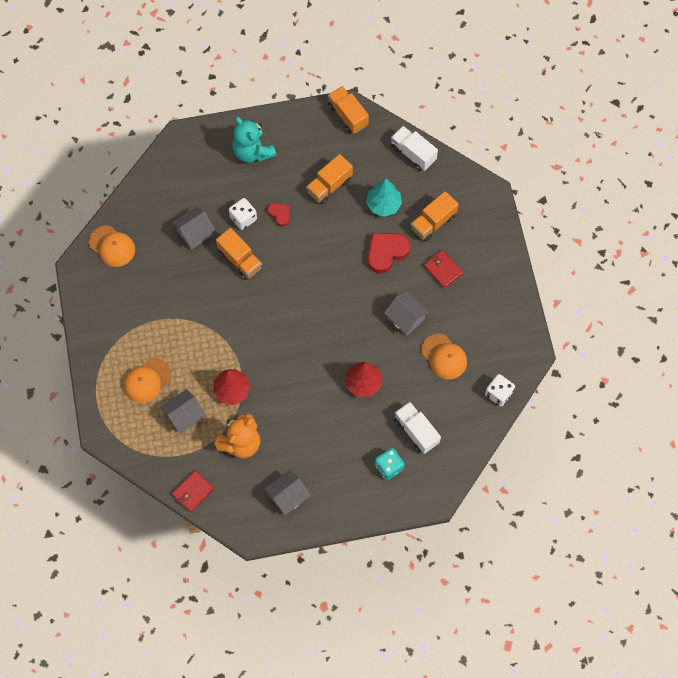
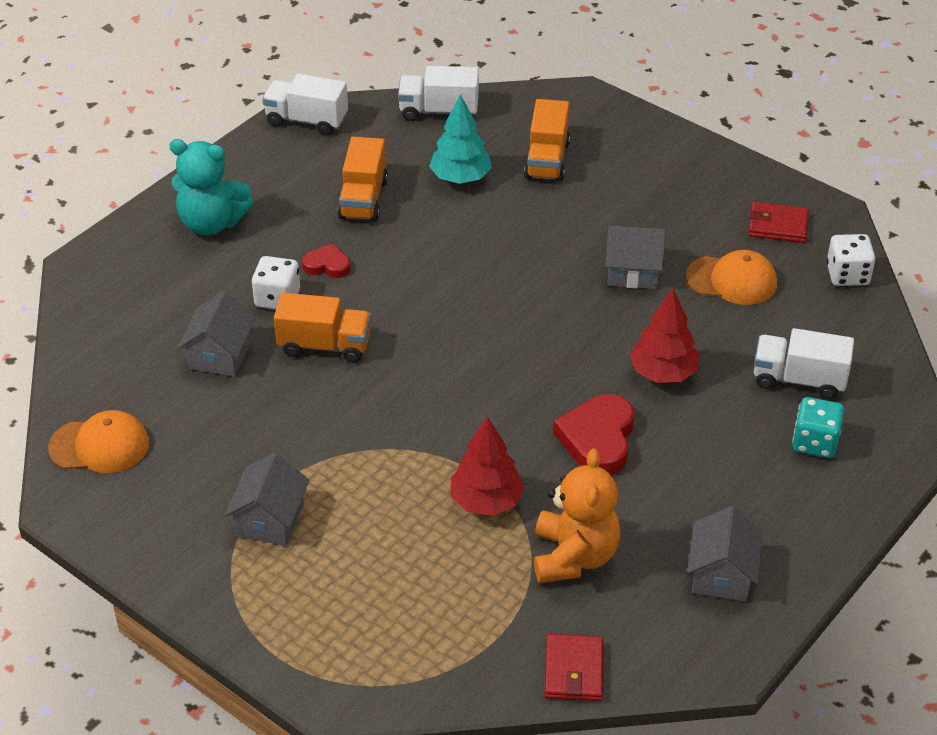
camera: 40 degrees left, 25 degrees down
(147, 380) = (337, 575): orange cap -> none
(184, 416) = (448, 581): grey house -> grey house (270, 520)
(347, 115) = (306, 121): orange truck -> white truck
(386, 252) = (523, 222): red heart -> red heart (598, 439)
(443, 270) = (618, 197): red wallet -> red wallet (778, 225)

